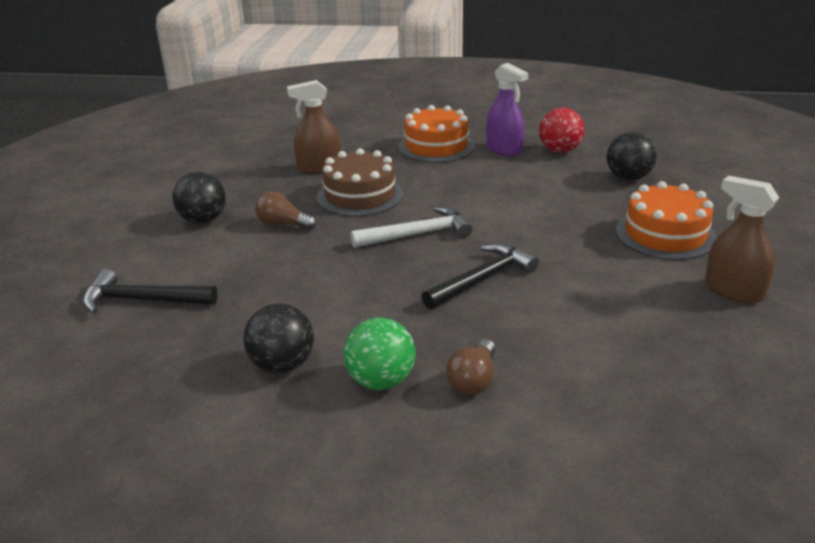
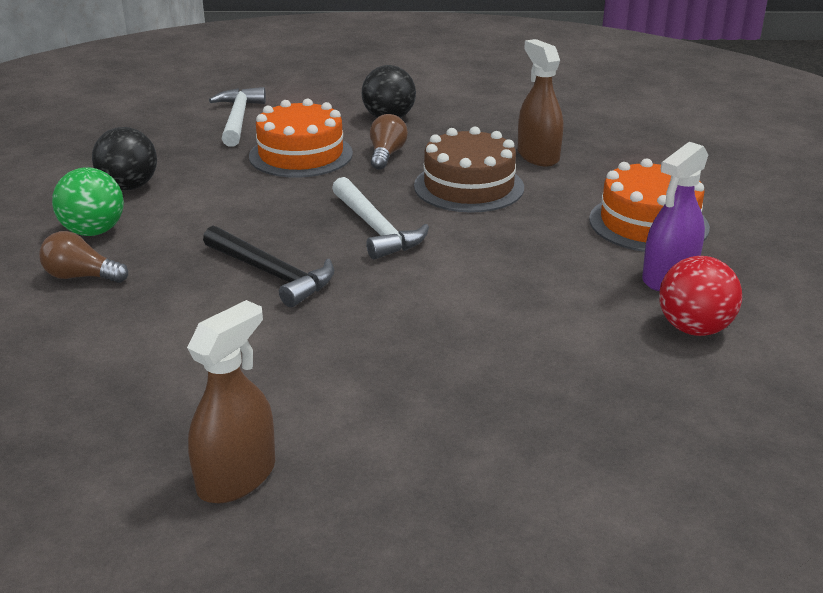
camera: 80 degrees right, 0 degrees up
(143, 300) = (238, 119): black hammer -> white hammer
(628, 178) = (611, 397): black ball -> none
(665, 234) = (407, 423): orange cake -> orange cake (301, 155)

